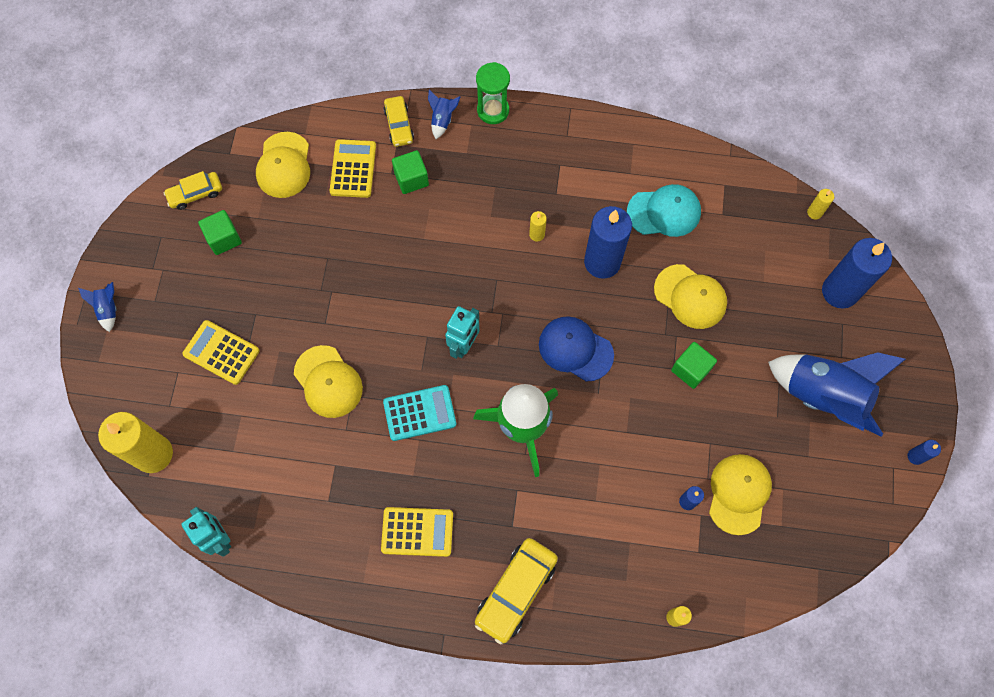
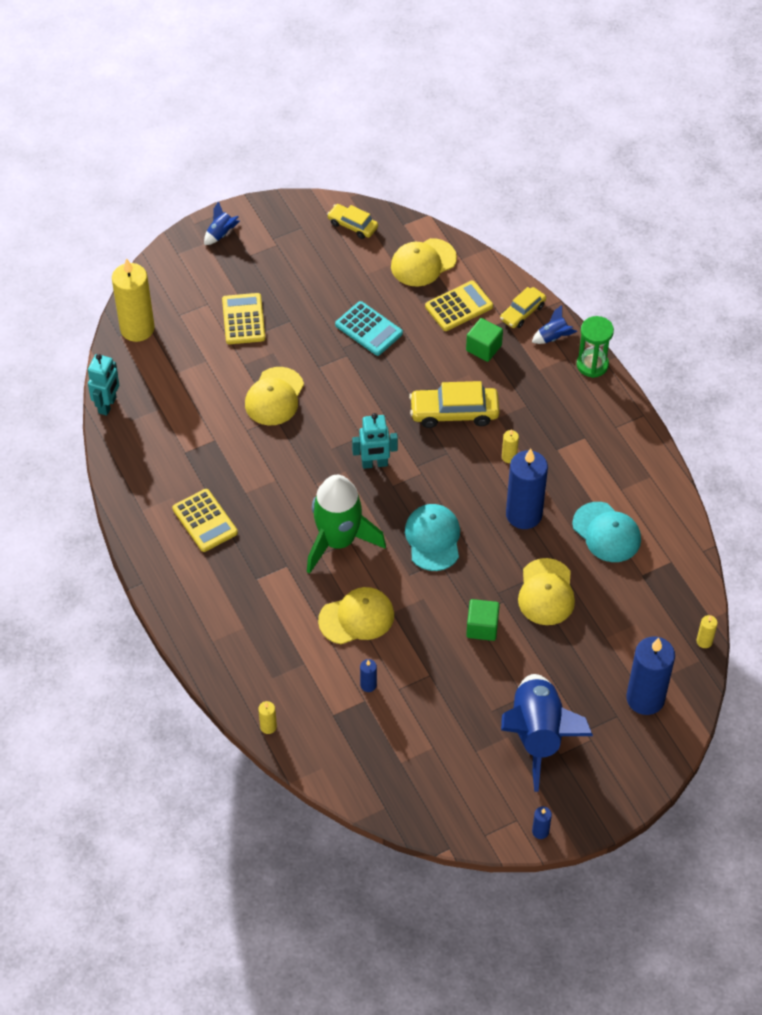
camera: 55 degrees right, 15 degrees down
(224, 238) = (332, 264): green cube -> none
(419, 413) = (297, 468): turquoise calculator -> turquoise calculator (369, 329)
(516, 591) = (208, 609): yellow car -> yellow car (454, 412)
(575, 349) = (433, 538): blue cap -> turquoise cap
(738, 493) = (403, 717): yellow cap -> yellow cap (356, 617)

